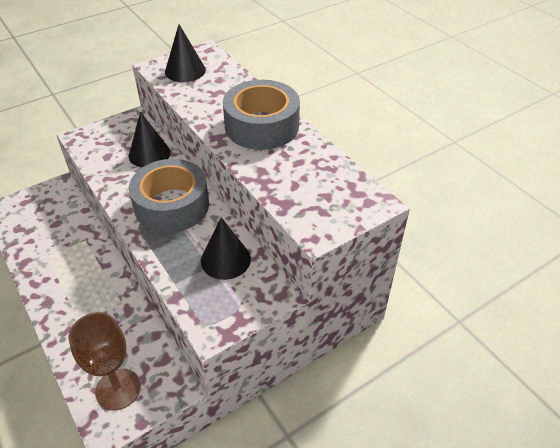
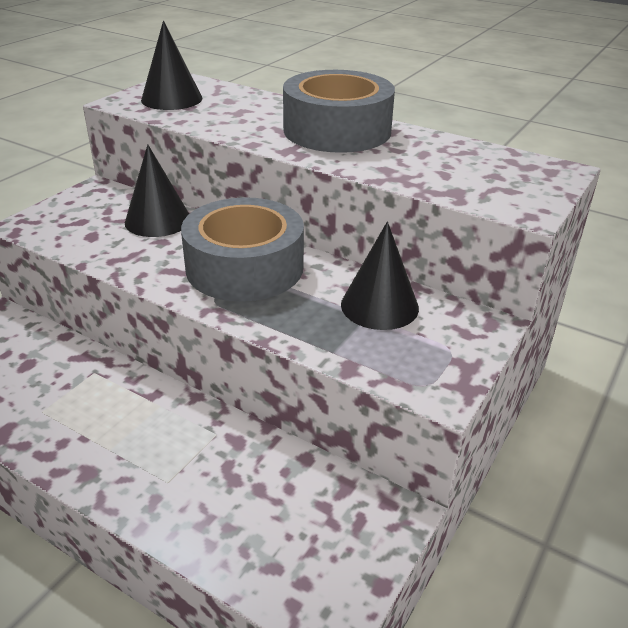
camera: 25 degrees left, 10 degrees down
(118, 389) = (306, 551): brown goblet -> none

